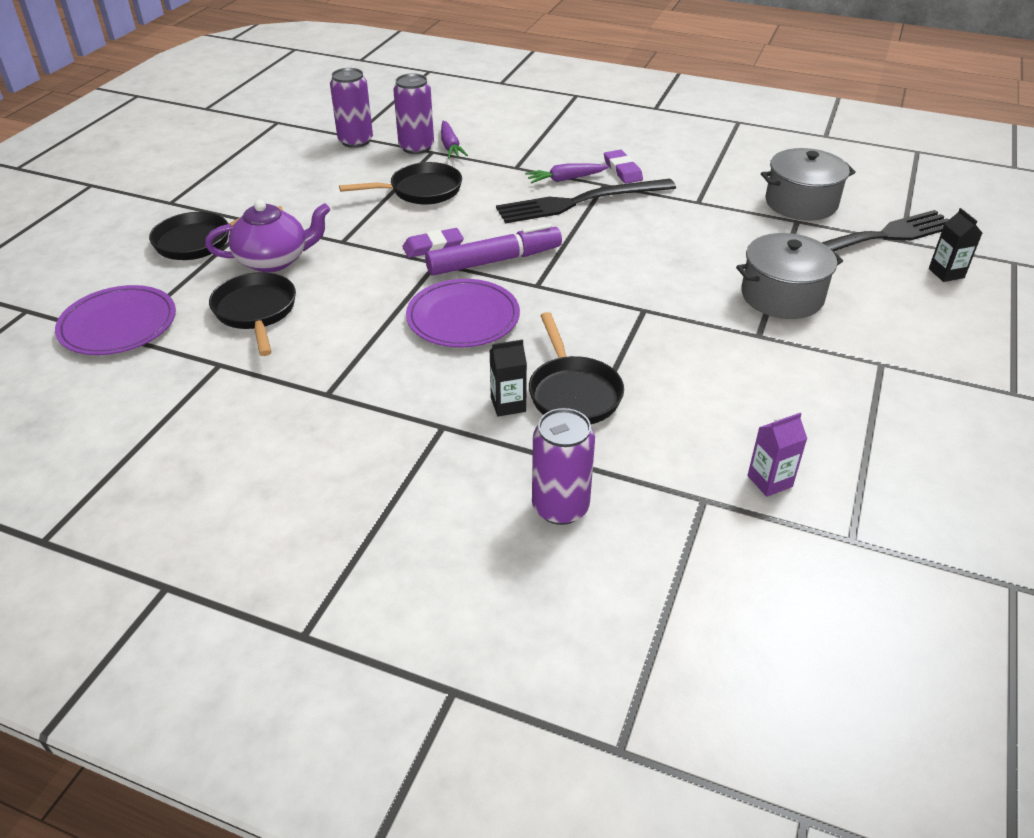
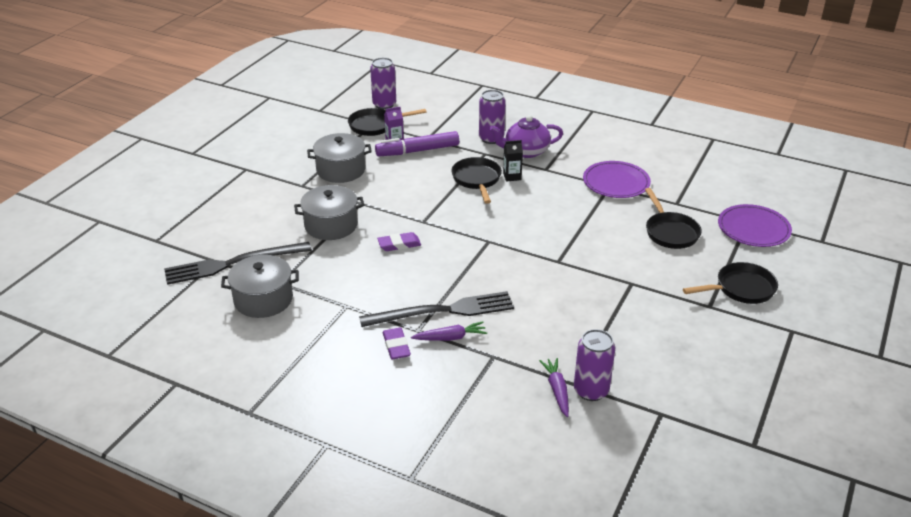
camera: 175 degrees left, 5 degrees down
(274, 260) = (676, 269): purple teapot -> purple teapot (526, 151)
(355, 141) = (655, 405): purple can -> purple can (384, 104)
(420, 191) = (579, 331): black pan -> black pan (375, 125)
(433, 247) = (562, 274): purple eraser -> purple eraser (399, 244)
(463, 317) = (537, 222): purple plate -> purple plate (616, 182)
(494, 261) = (516, 260): purple marker -> purple marker (417, 151)
(835, 400) = (341, 170): none -> grey pot
(946, 273) = (211, 235): black carton -> none

